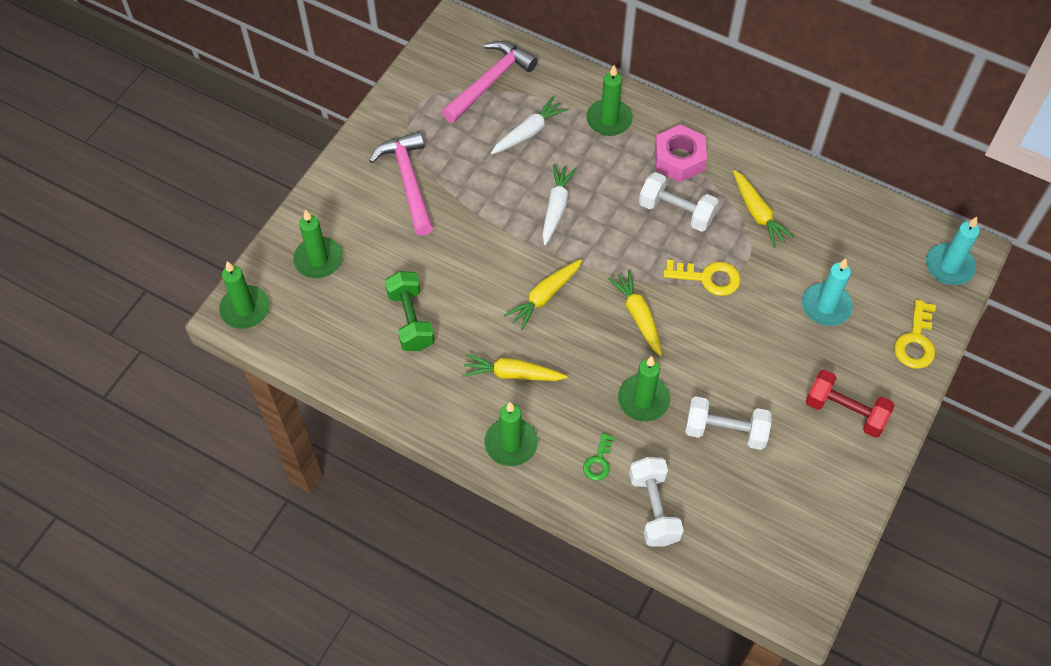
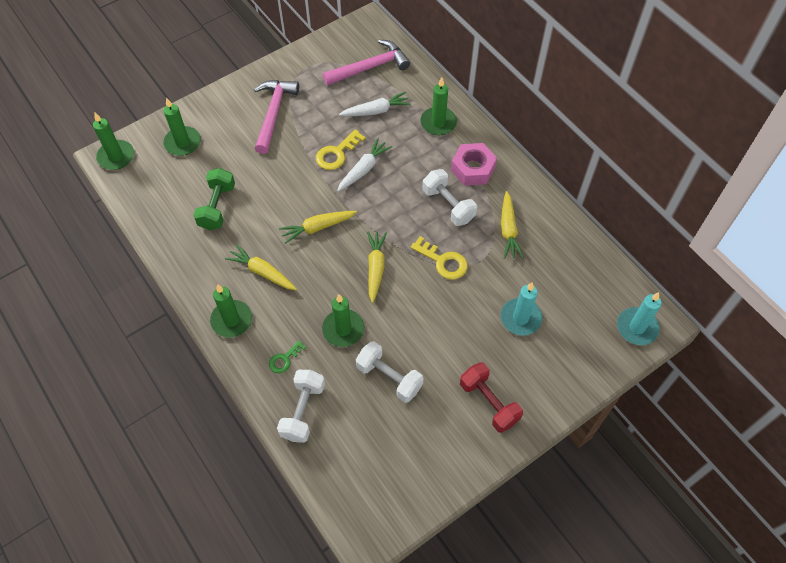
camera: 25 degrees right, 0 degrees up
(916, 341) = (576, 373): yellow key -> yellow key (337, 153)

